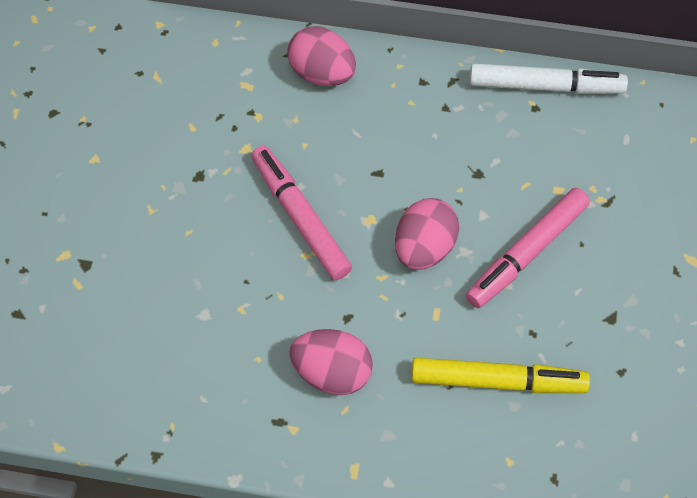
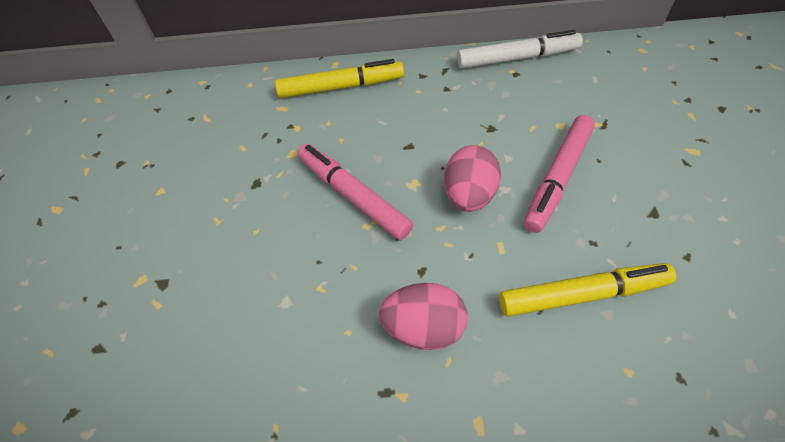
camera: 10 degrees left, 5 degrees down
(322, 73) = (341, 87): pink egg -> yellow marker

